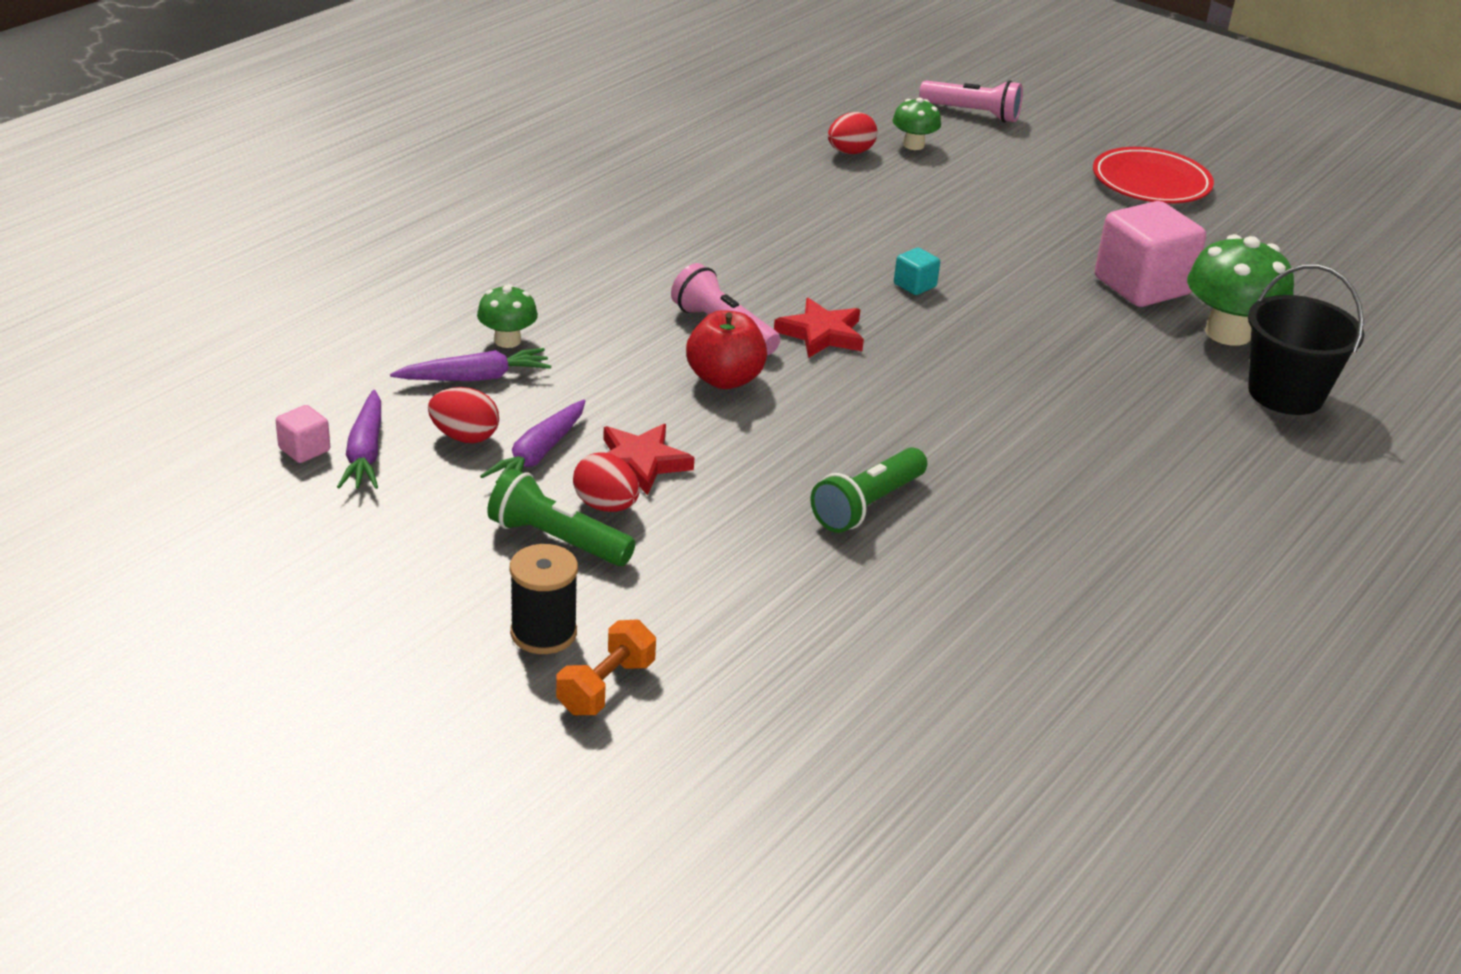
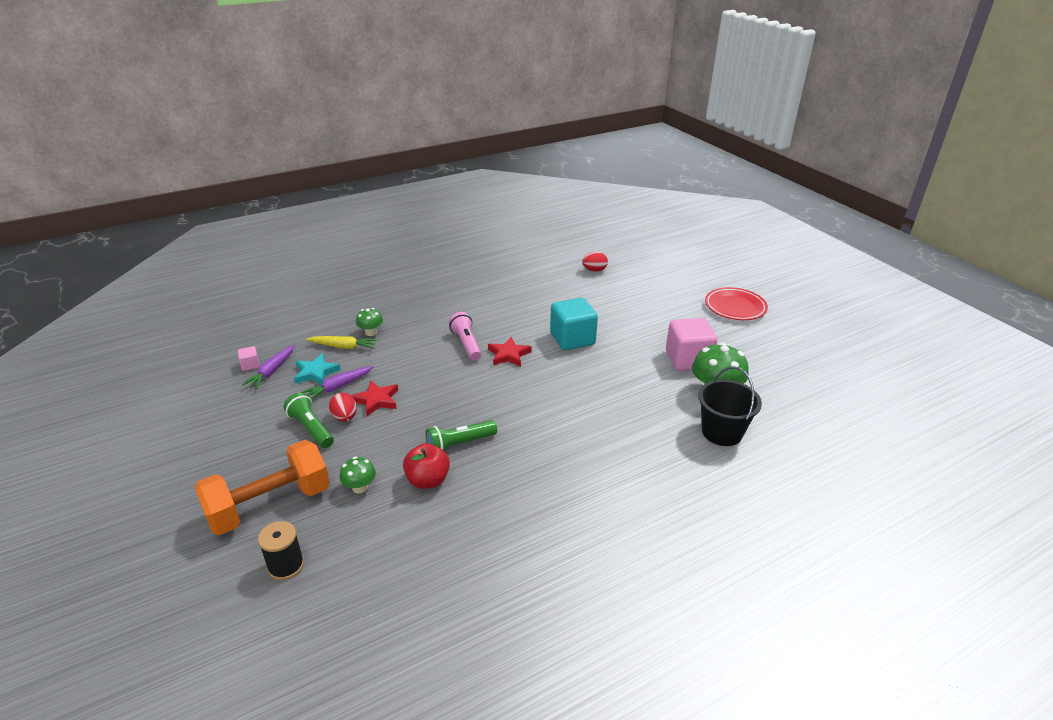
camera: 25 degrees right, 0 degrees up
(464, 437) = (316, 372): red egg -> turquoise star
(475, 378) = (343, 347): purple carrot -> yellow carrot
(543, 633) = (267, 472): black spool -> black spool (286, 566)
(606, 687) = (269, 505): orange dumbbell -> orange dumbbell, size x2.20
(724, 379) = (447, 368): red apple -> red apple (428, 480)
(913, 145) = (628, 271): green mushroom -> green mushroom (360, 487)
(914, 285) = (572, 339): turquoise cube -> turquoise cube, size x2.30
(972, 113) = (669, 260): pink flashlight -> none

